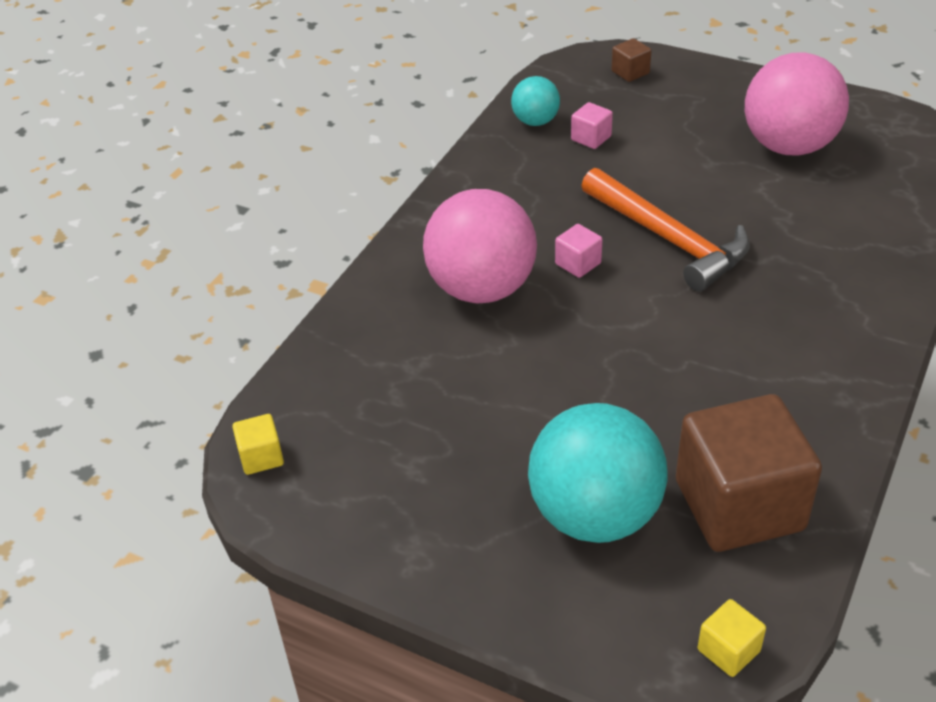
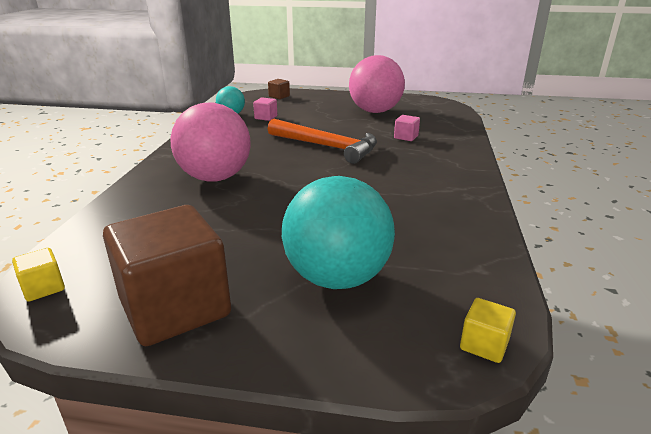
camera: 20 degrees left, 15 degrees down
(578, 263) = (276, 161): pink cube -> pink cube (406, 137)
(739, 505) = (437, 255): brown cube -> brown cube (175, 308)

